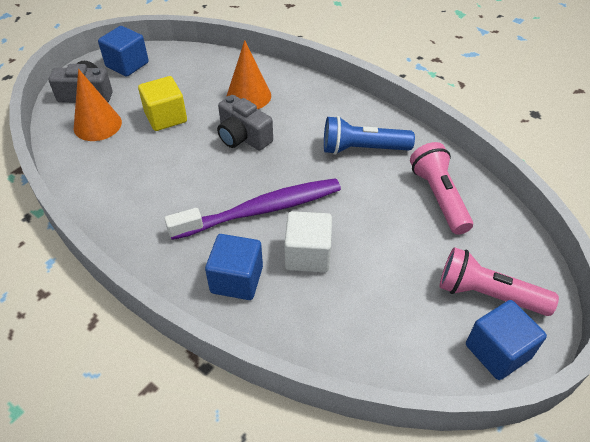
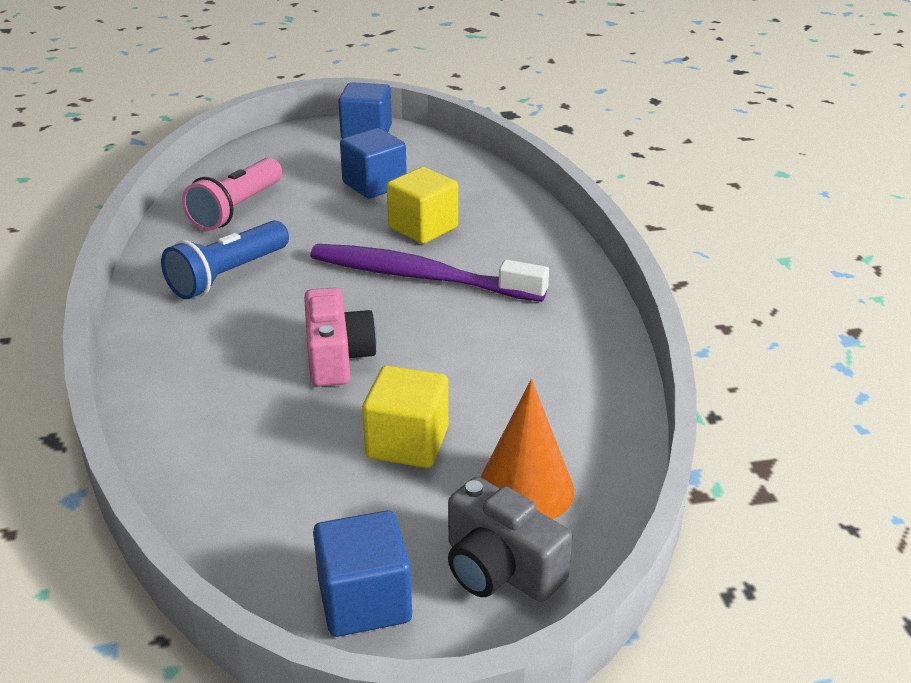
camera: 140 degrees left, 15 degrees down
(237, 279) = (511, 241): blue cube -> blue cube (374, 185)
(243, 137) = (337, 357): grey camera -> pink camera
(248, 96) = (249, 410): orange cone -> none
(308, 255) = (423, 228): white cube -> yellow cube
(362, 149) = (228, 276): blue flashlight -> blue flashlight turned 90 degrees clockwise
(487, 294) = (320, 152): pink flashlight -> none

